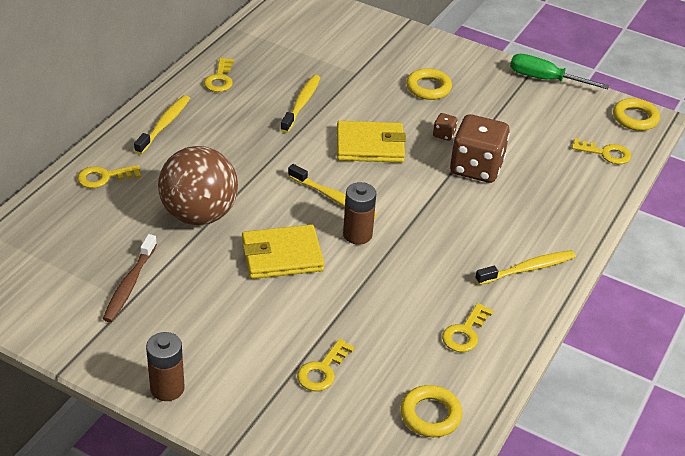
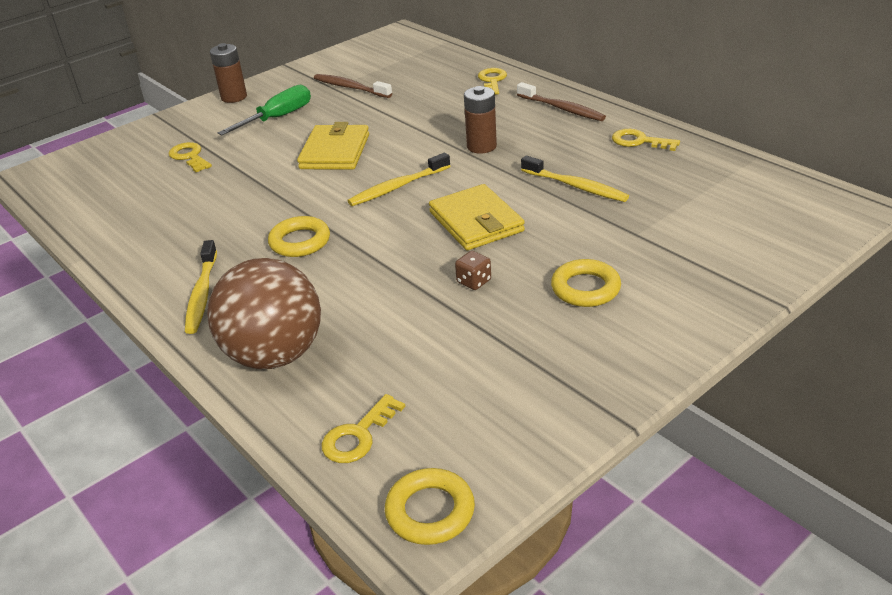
camera: 115 degrees right, 5 degrees down
(164, 125) = (561, 108): yellow toothbrush -> brown toothbrush
(199, 215) = (416, 118): brown ball -> brown ball (275, 355)
(357, 234) = (334, 193): brown battery -> brown battery (481, 146)
(370, 145) = (476, 222): yellow wallet -> yellow wallet turned 45 degrees counterclockwise
(430, 415) = (95, 199): yellow ring -> yellow ring (300, 241)
(465, 333) = (159, 233): yellow key -> none
(476, 167) = (394, 294): brown dice -> none
(544, 79) = (581, 421): green screwdriver -> green screwdriver (278, 117)

